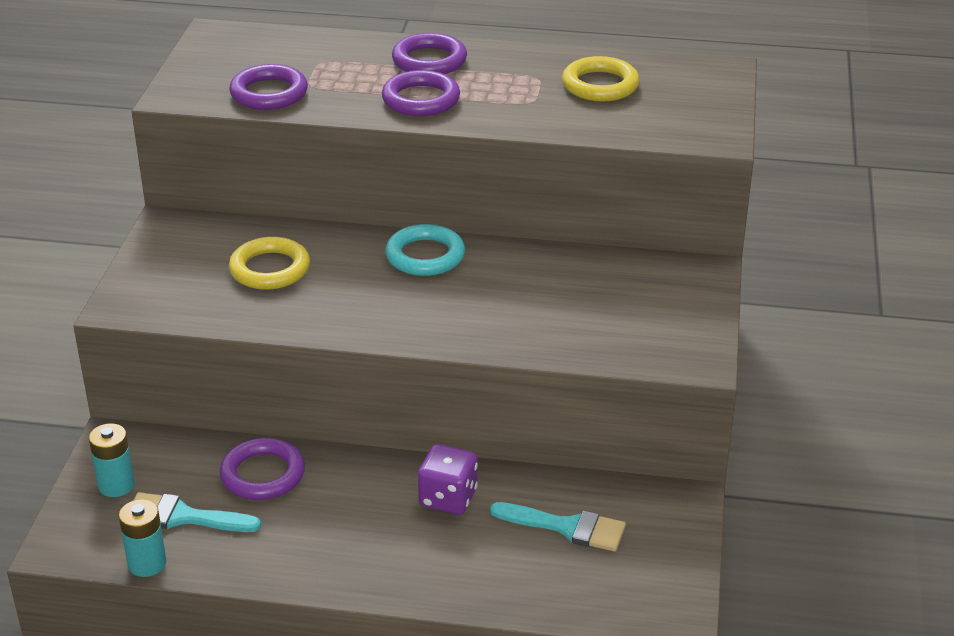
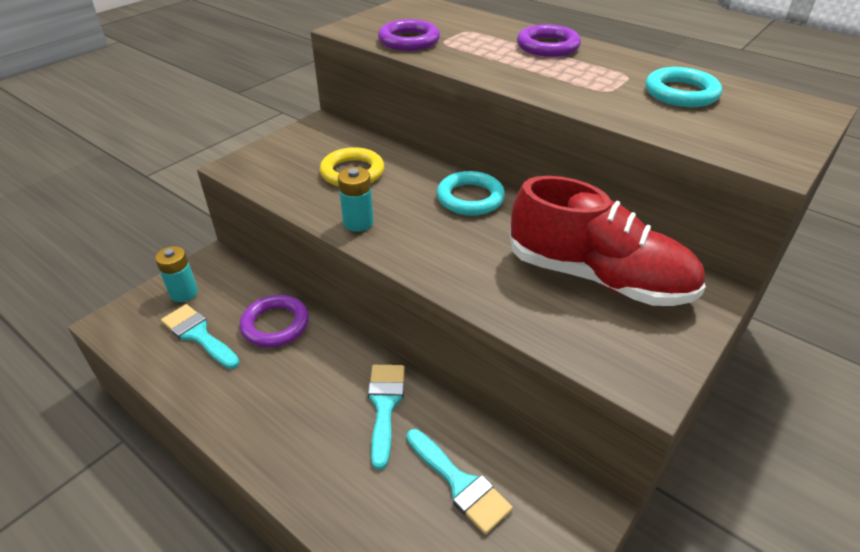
camera: 30 degrees right, 5 degrees up
(147, 563) = (143, 361): turquoise battery -> turquoise battery (358, 222)
(421, 99) = (515, 69): purple ring -> none
(448, 498) = (385, 405): purple dice -> turquoise brush
(600, 85) = (681, 93): yellow ring -> turquoise ring
(604, 291) = (598, 277): none -> red shoe

